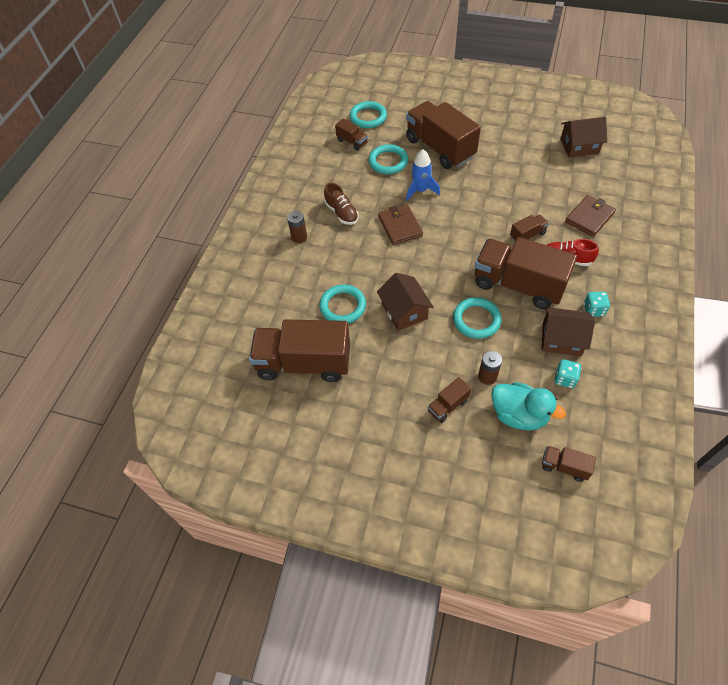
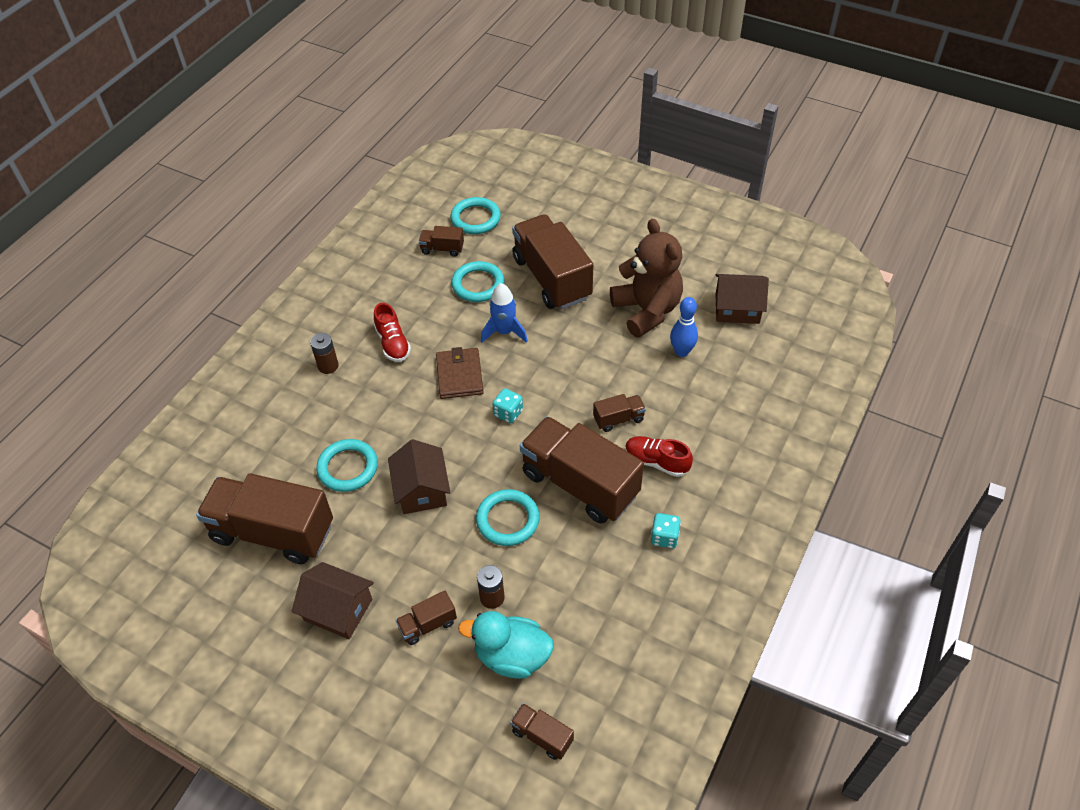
camera: 10 degrees right, 5 degrees down
(341, 213) = (393, 343): brown shoe -> red shoe
(352, 142) = (442, 249): brown truck -> brown truck turned 135 degrees clockwise
(516, 158) = (647, 311): none -> brown teddy bear
(519, 415) = (512, 656): turquoise duck -> turquoise duck turned 150 degrees clockwise
(553, 182) = (681, 352): none -> blue bowling pin
(561, 339) = (606, 568): brown house -> brown house (338, 609)
(565, 379) = (589, 621): turquoise dice -> turquoise dice (508, 413)
(589, 217) = (710, 410): brown wallet -> none

